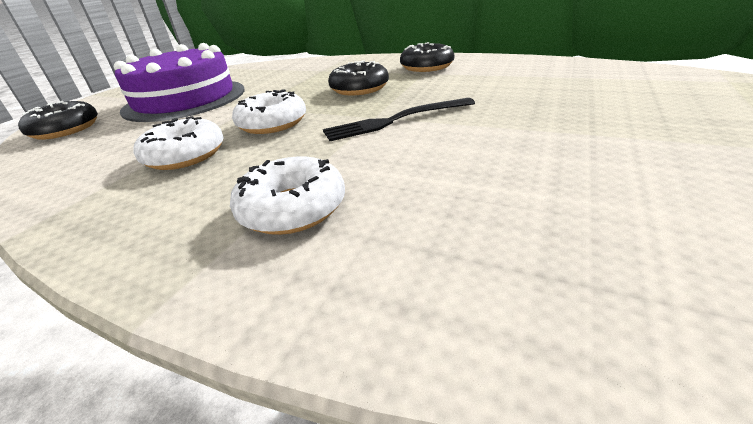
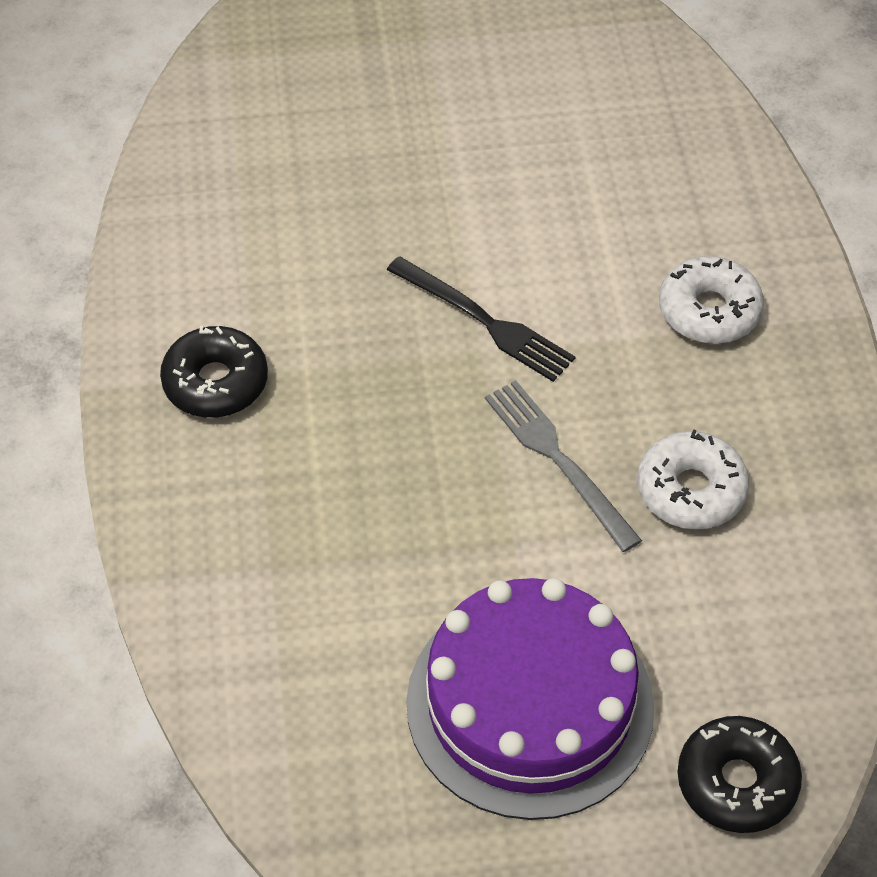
camera: 125 degrees left, 20 degrees up
(272, 123) = (558, 460): white donut -> grey fork
(359, 88) = (372, 429): black donut -> none

